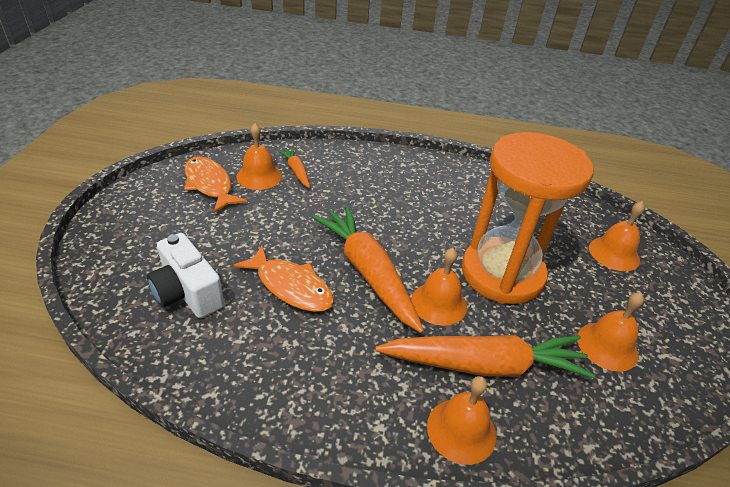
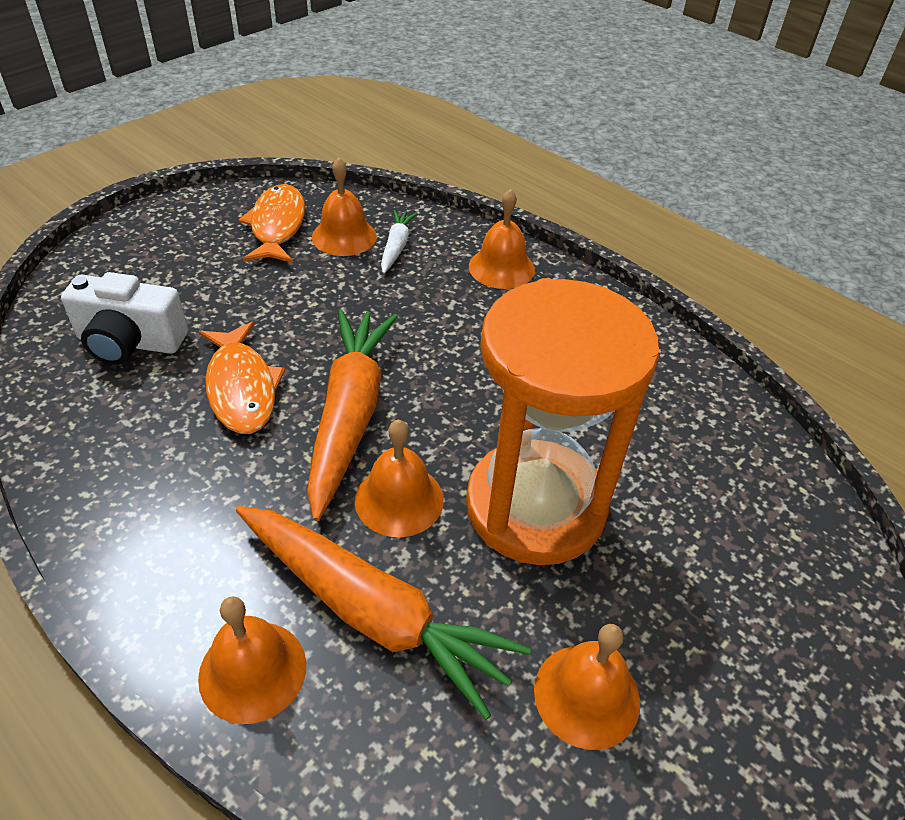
camera: 35 degrees right, 5 degrees up
(187, 293) = (130, 342): white camera -> white camera turned 75 degrees counterclockwise
(296, 171) = (396, 247): orange carrot -> white carrot
(614, 253) = (767, 570): orange bell -> orange bell (501, 268)

